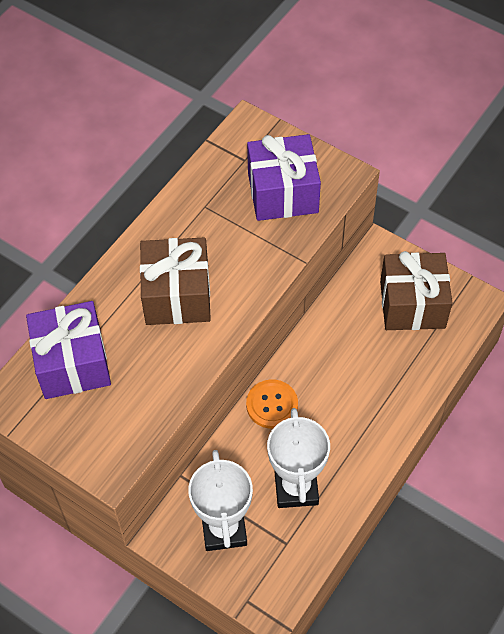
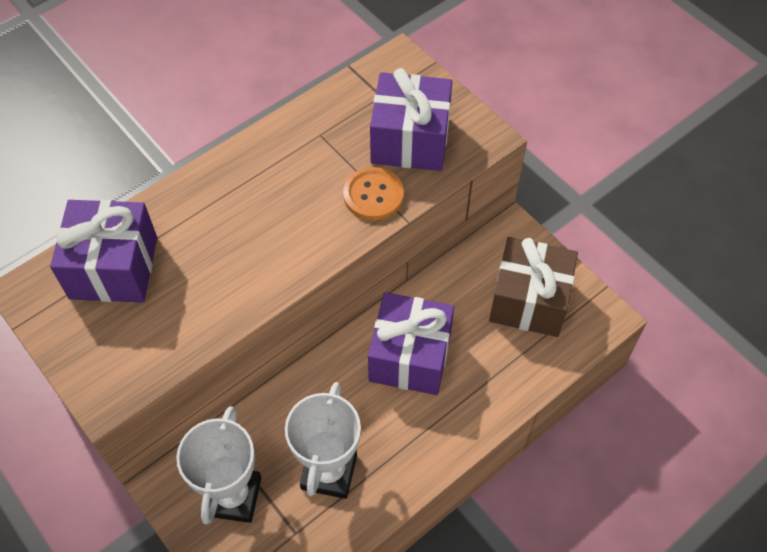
camera: 15 degrees right, 0 degrees up
(177, 295) = (254, 223): brown gift -> none
(272, 405) = (335, 371): orange button -> orange button (373, 195)
(330, 376) = (410, 356): none -> purple gift

